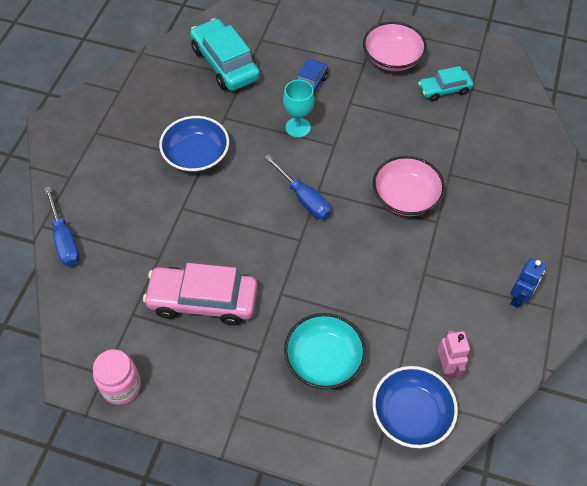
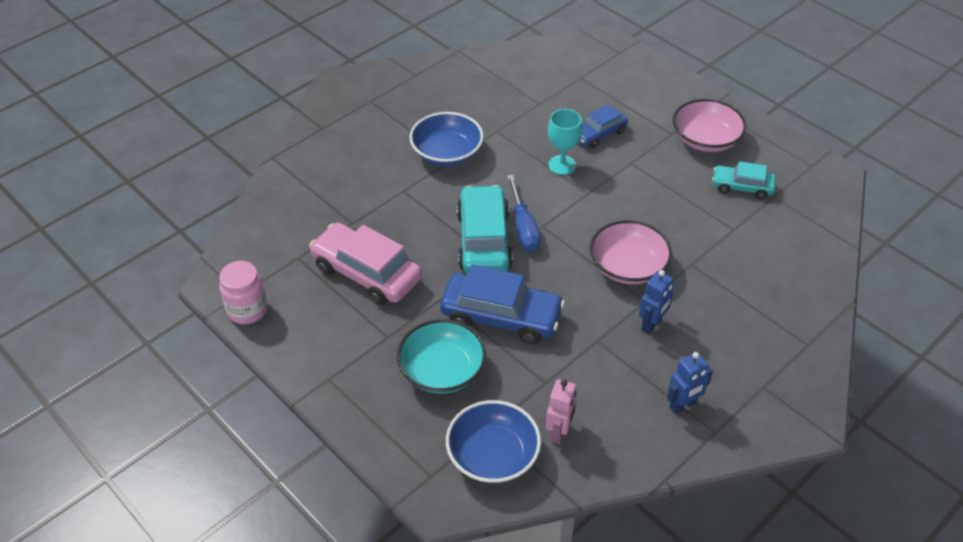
camera: 30 degrees right, 10 degrees down
(64, 239) = (283, 175): blue screwdriver -> none
(225, 63) = (530, 86): turquoise car -> turquoise car (484, 241)
(338, 288) = (501, 317): none -> blue car
(454, 240) = (652, 324): none -> blue robot

